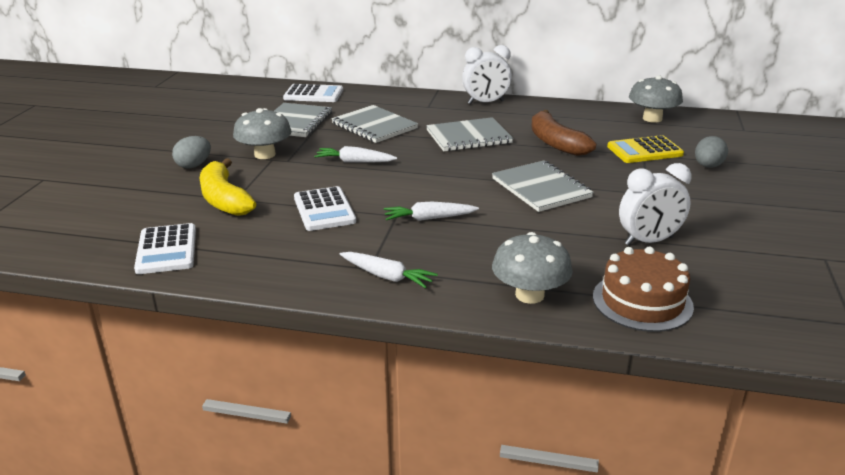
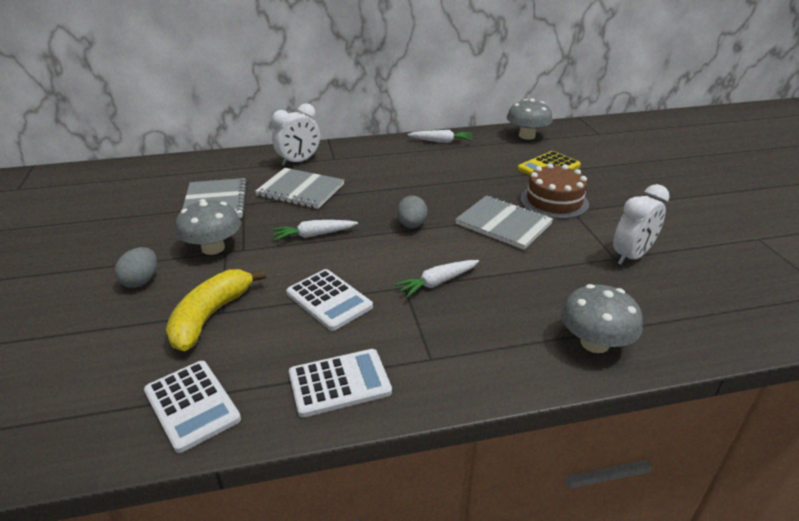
camera: 25 degrees left, 5 degrees up
(224, 199) = (210, 316): yellow banana -> yellow banana turned 75 degrees clockwise
(313, 94) = (210, 166): white calculator -> white calculator (339, 383)
(387, 276) = (455, 363): white carrot -> white carrot (441, 141)
(468, 137) = (397, 184): grey notebook -> none
(486, 102) = (382, 145): white clock -> white clock (299, 161)
(556, 143) = (475, 175): brown banana -> none
(642, 301) = (682, 320): brown cake -> brown cake (554, 201)
(708, 166) = (606, 172): grey egg -> grey egg (411, 225)

